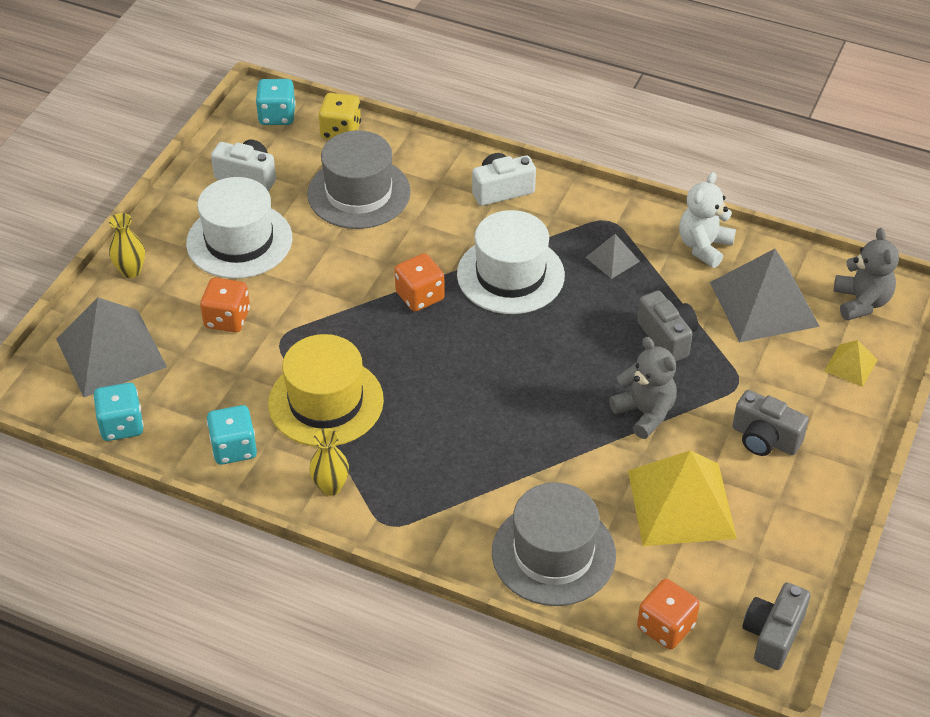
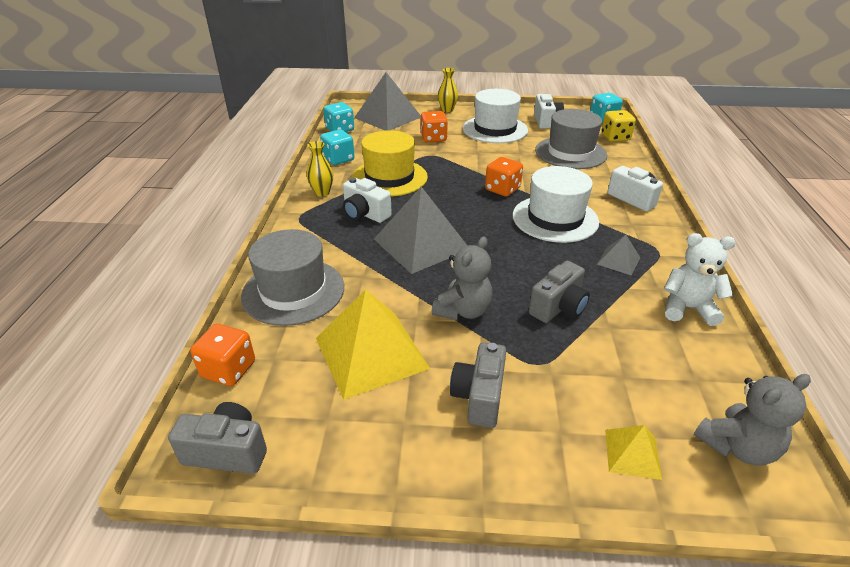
camera: 70 degrees right, 10 degrees down
(413, 451) = (365, 214): none -> white camera
(764, 304) = (656, 363): grey pyramid -> grey pyramid (421, 244)

